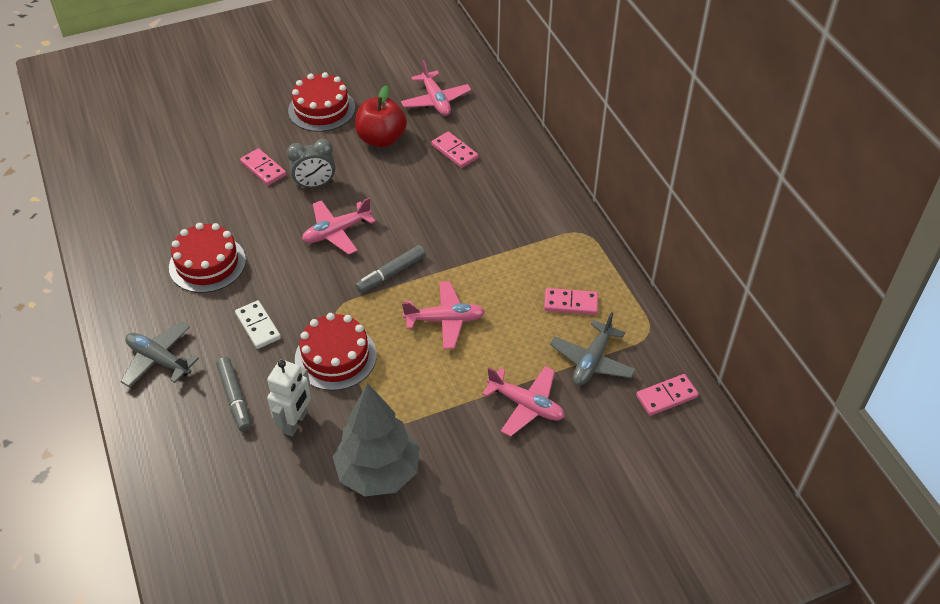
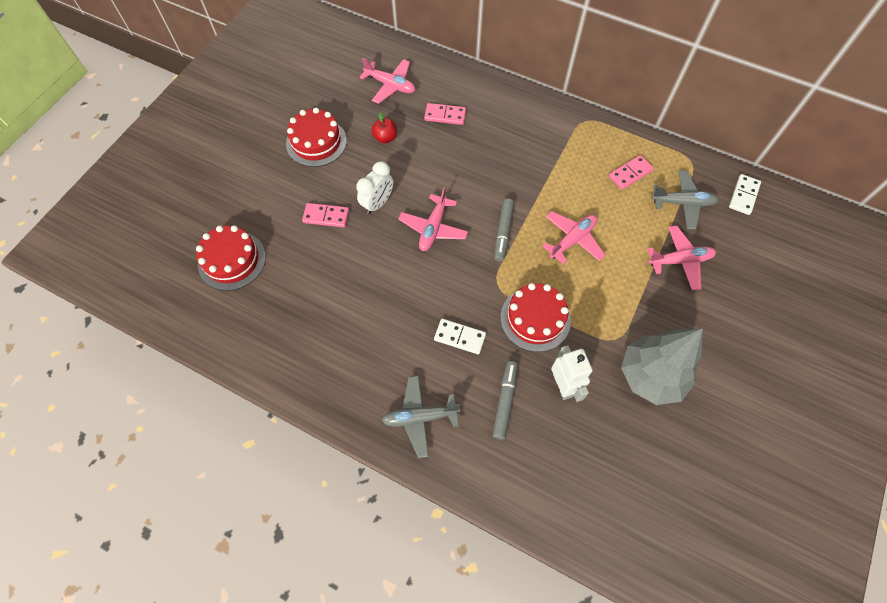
camera: 40 degrees left, 15 degrees up
(207, 263) = (369, 318): red cake -> red cake (232, 260)
(235, 398) = (504, 401): grey marker -> grey marker turned 105 degrees counterclockwise
(315, 185) = (378, 203): grey clock -> white clock
(381, 139) = (385, 138): red apple -> red apple, size x0.56
(592, 361) = (682, 203): grey plane -> grey plane turned 75 degrees counterclockwise
(666, 396) = (743, 195): pink domino -> white domino

